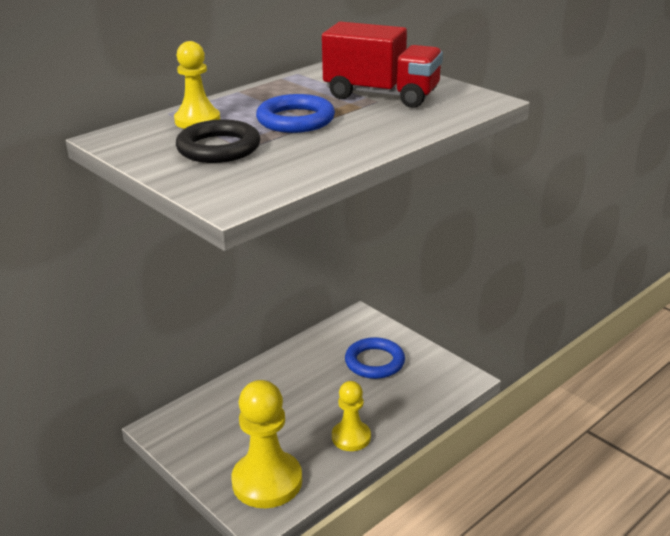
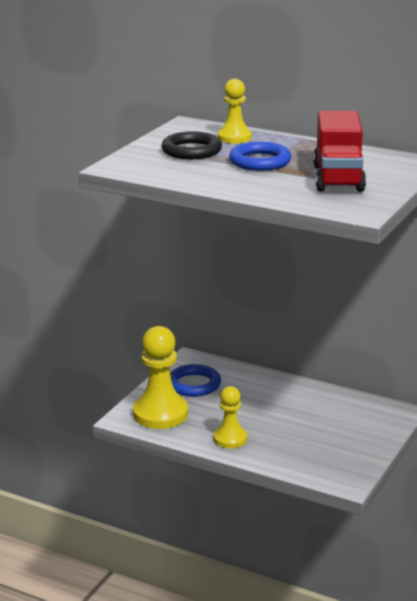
camera: 70 degrees right, 5 degrees down
(374, 362) = (337, 432): blue ring -> blue ring (194, 384)

